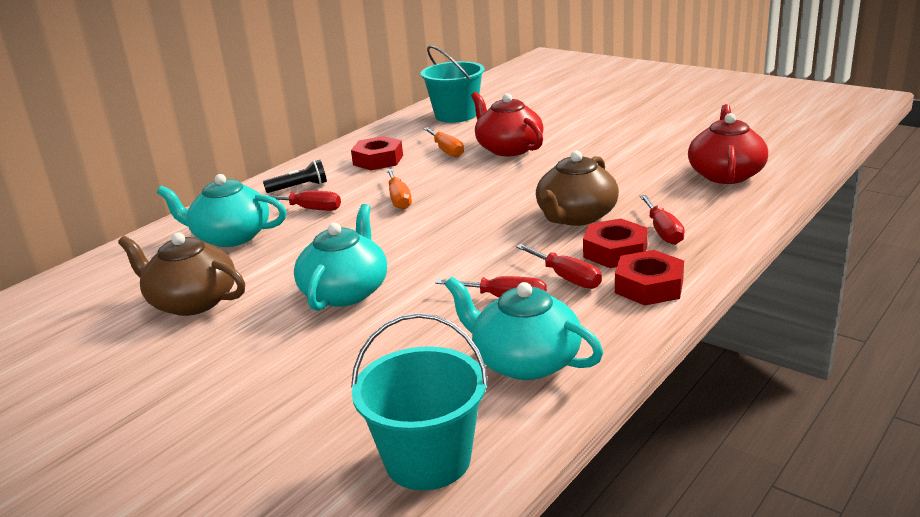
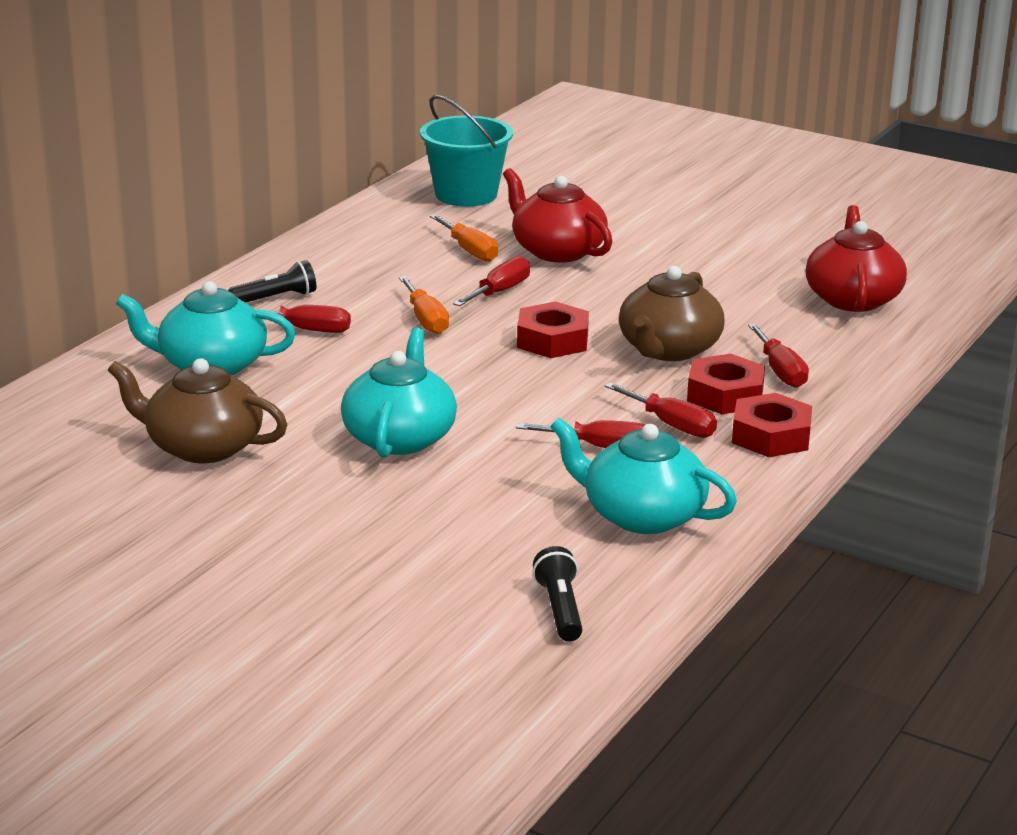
camera: 10 degrees left, 0 degrees up
(378, 160) = (375, 261): red nut -> red nut (552, 340)
(428, 460) = (560, 609): turquoise bucket -> black flashlight
(459, 178) = (499, 291): none -> red screwdriver

